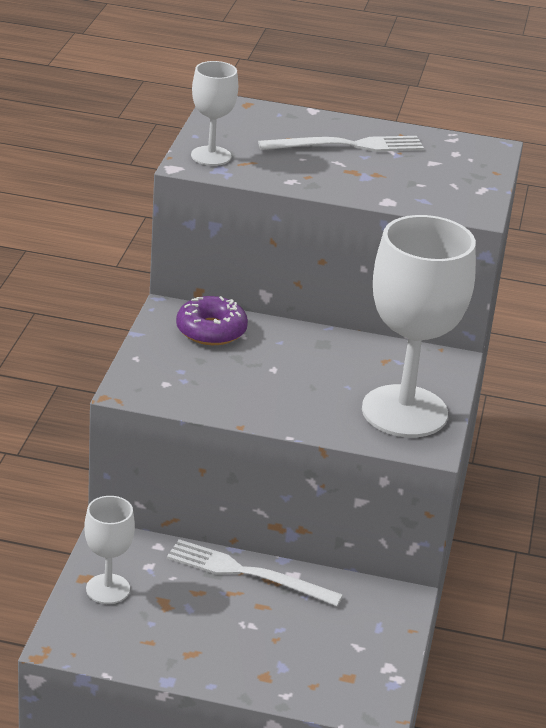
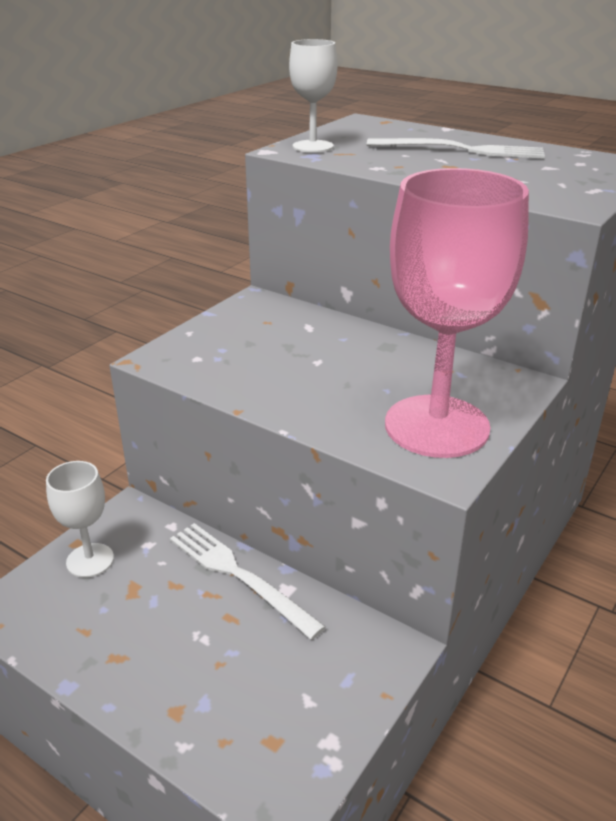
camera: 25 degrees right, 0 degrees up
(211, 330) = (281, 320): purple donut -> none
(404, 411) = (436, 426): white goblet -> pink goblet

